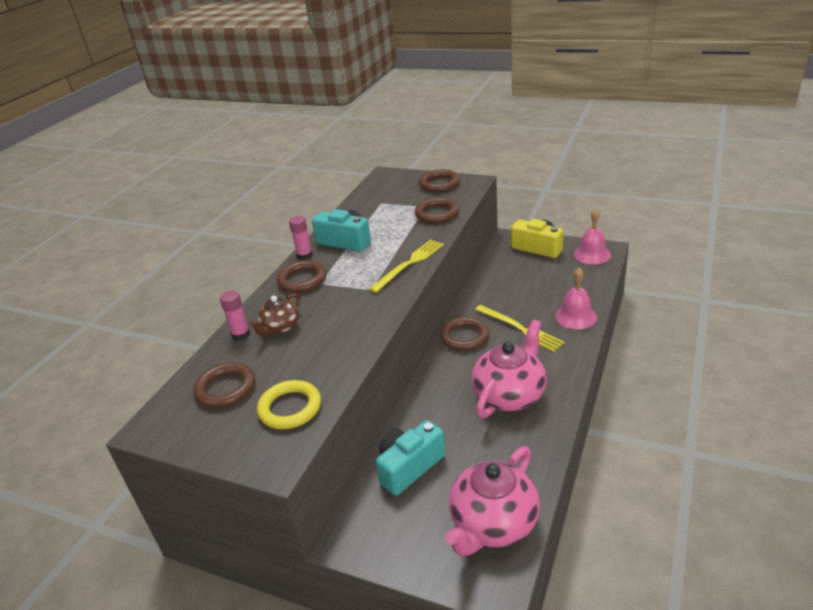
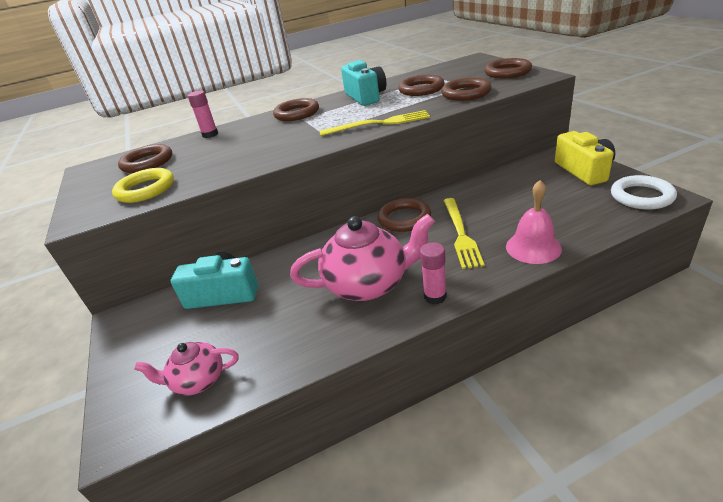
camera: 45 degrees right, 0 degrees up
(280, 328) = (233, 138): brown teapot -> none
(304, 255) = (326, 99): pink glue stick -> pink glue stick (435, 296)
(389, 219) = (421, 89): none -> brown ring
(493, 523) = (198, 380): pink teapot -> pink teapot, size x0.56
(592, 254) = (641, 196): pink bell -> white ring

